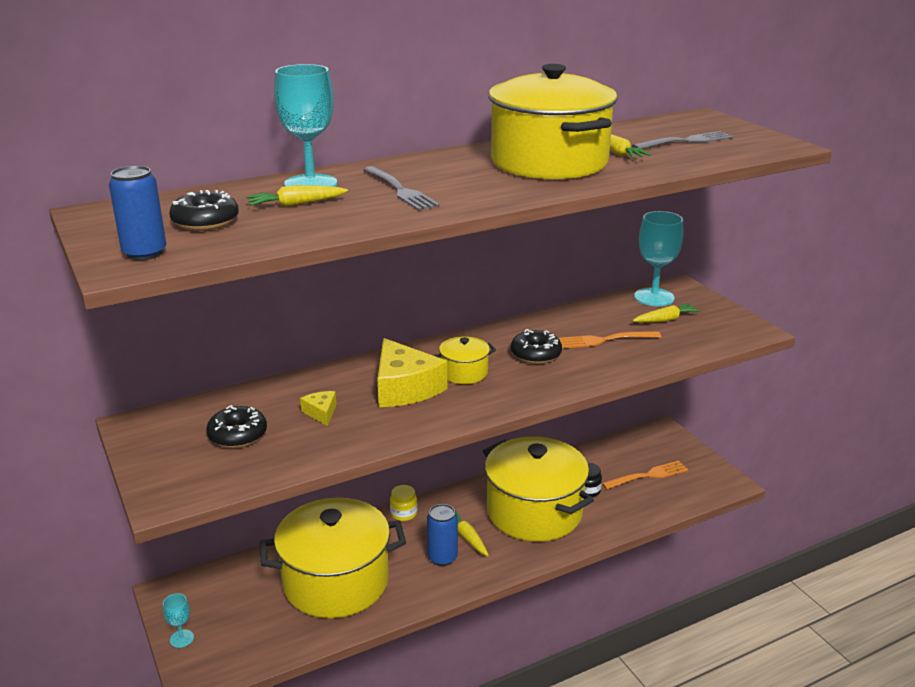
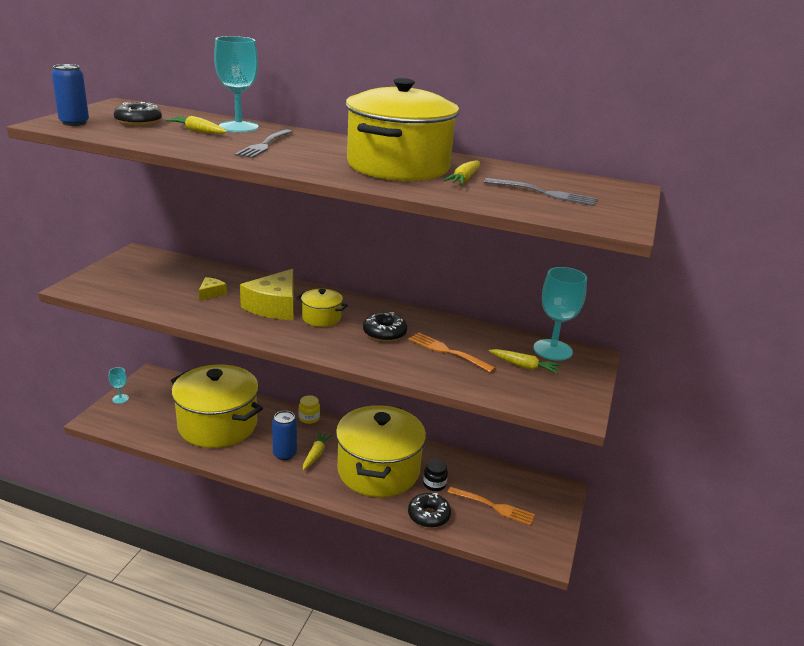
camera: 45 degrees right, 0 degrees up
(238, 435) = (158, 281): black donut -> black donut (428, 516)

